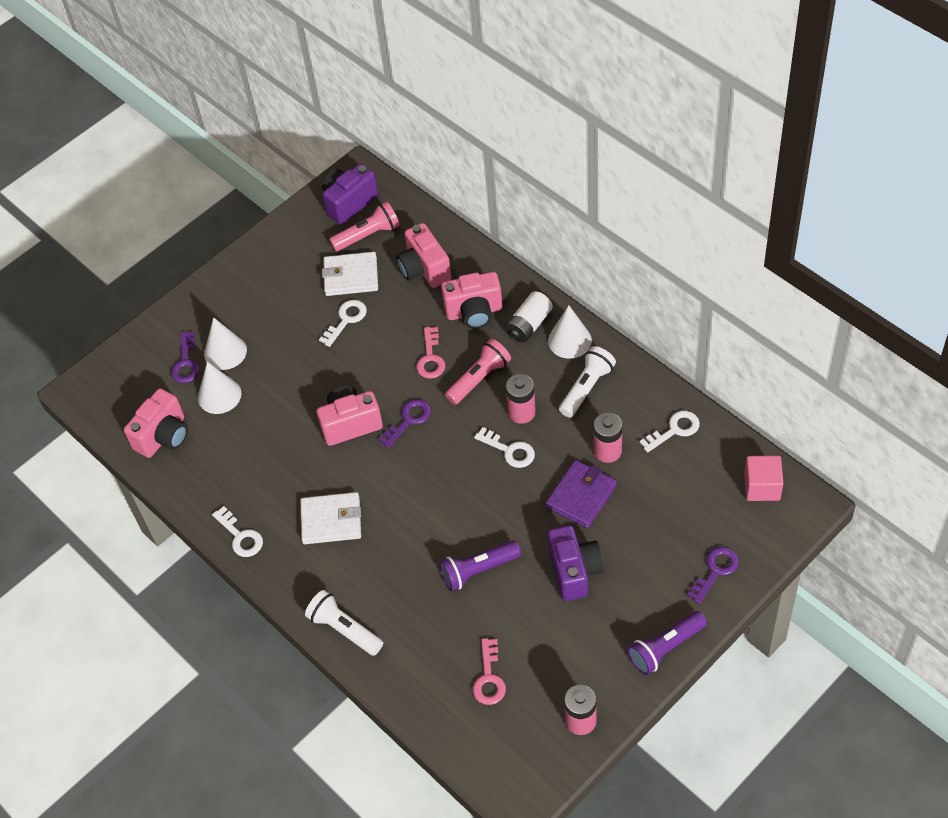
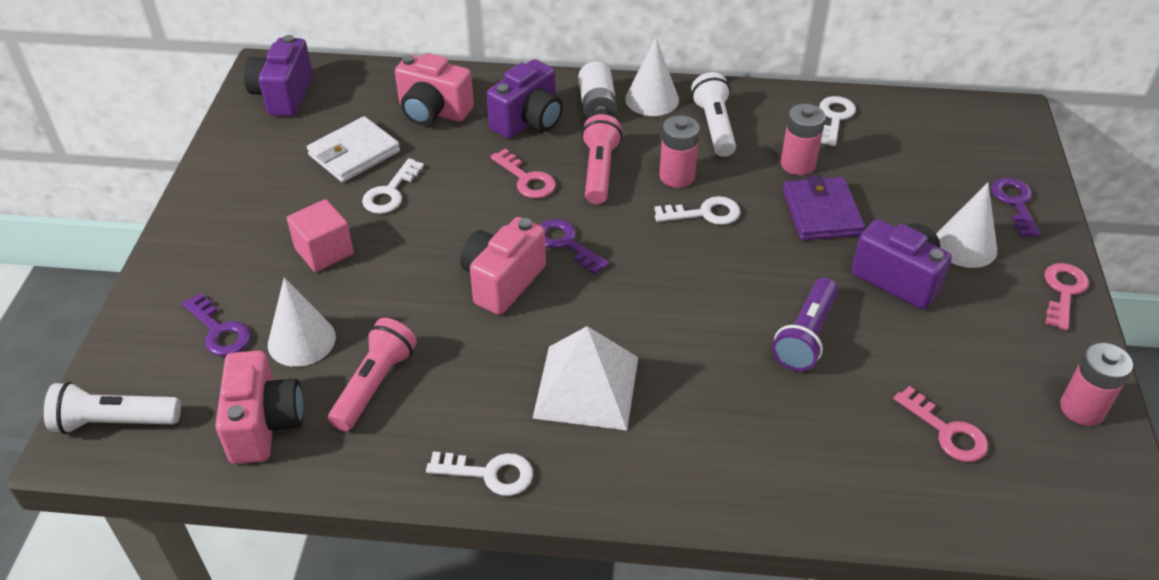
camera: 45 degrees left, 10 degrees down
(225, 352) = (264, 294): white cone -> white cone (965, 245)
(331, 520) = (586, 387): white wallet -> white pyramid
(344, 629) = (733, 491): white flashlight -> white flashlight (114, 422)
(346, 320) = (390, 192): white key -> white key turned 150 degrees counterclockwise
(368, 235) = (336, 112): pink flashlight -> pink flashlight (374, 384)
(408, 420) = (566, 244): purple key -> purple key turned 45 degrees counterclockwise
(474, 312) = (528, 121): pink camera -> purple camera
(665, 648) = (1063, 291): purple flashlight -> pink key
(762, 487) = (962, 120): pink cube -> pink cube (324, 251)

